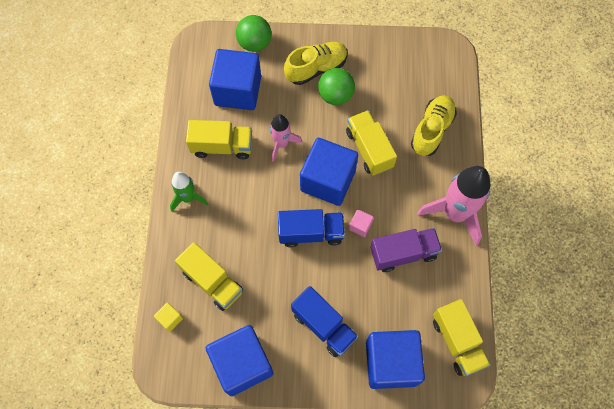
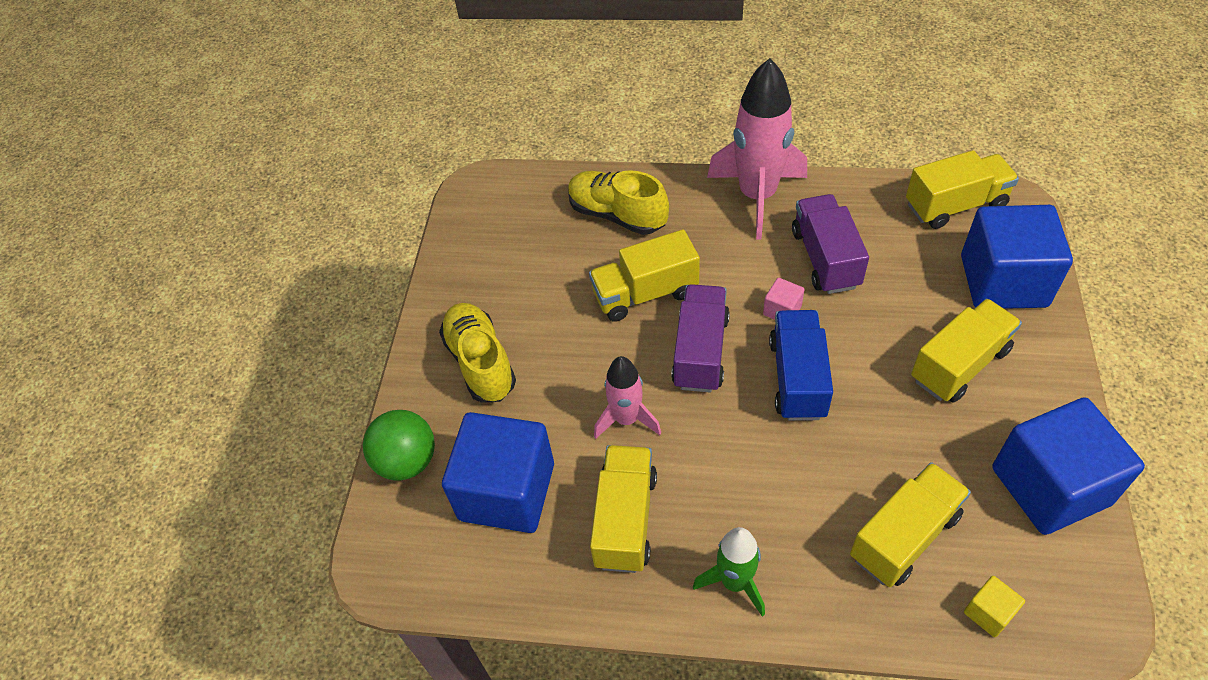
camera: 80 degrees left, 15 degrees down
(323, 326) = (959, 365): blue truck -> yellow truck
(328, 180) = (700, 352): blue cube -> purple truck
(335, 95) = (539, 336): green ball -> none

